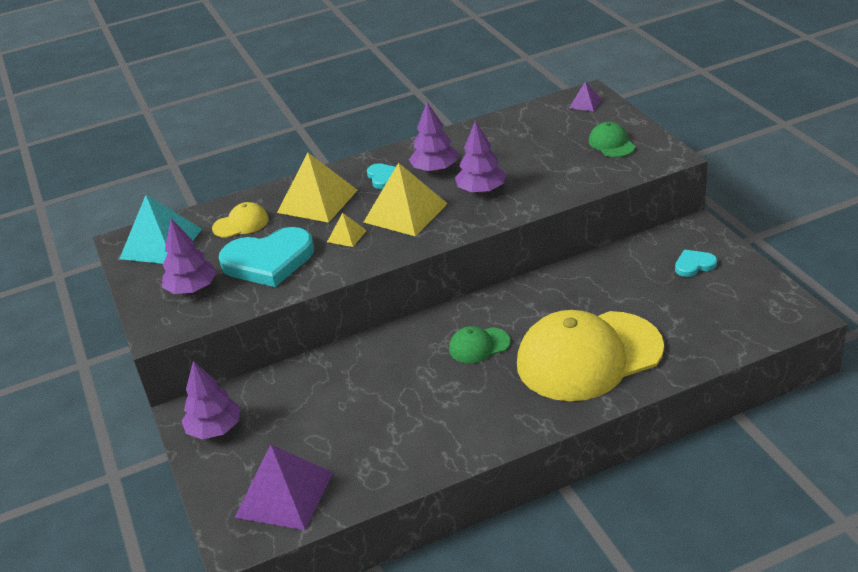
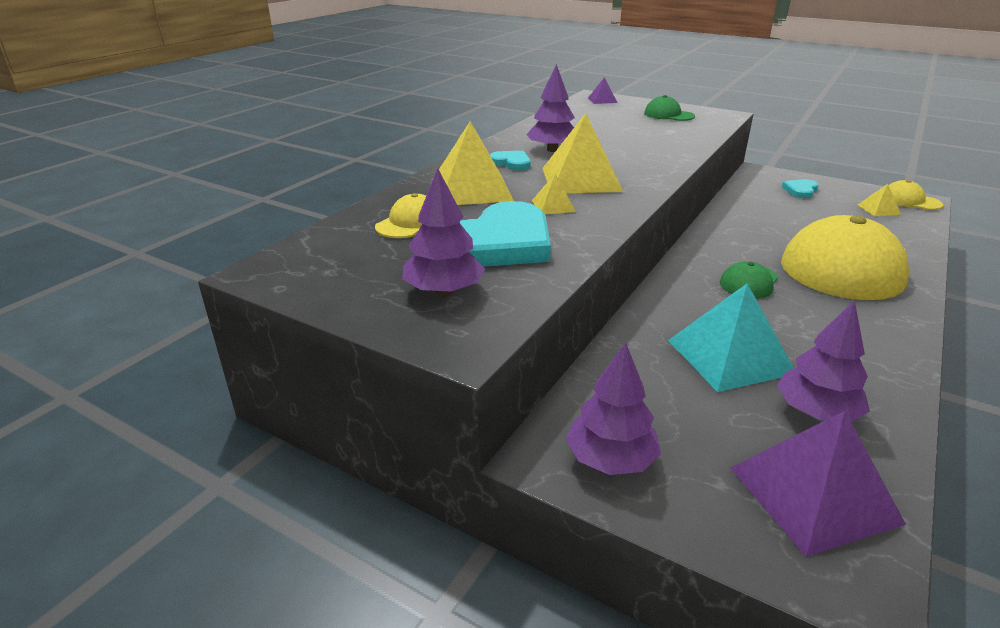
camera: 40 degrees left, 5 degrees down
(161, 243) = (325, 262): turquoise pyramid -> turquoise pyramid (730, 356)
(481, 190) = (621, 154): purple tree -> purple tree (816, 412)
(731, 313) = (879, 209): none -> yellow pyramid
(787, 313) = (910, 200): none -> yellow cap

